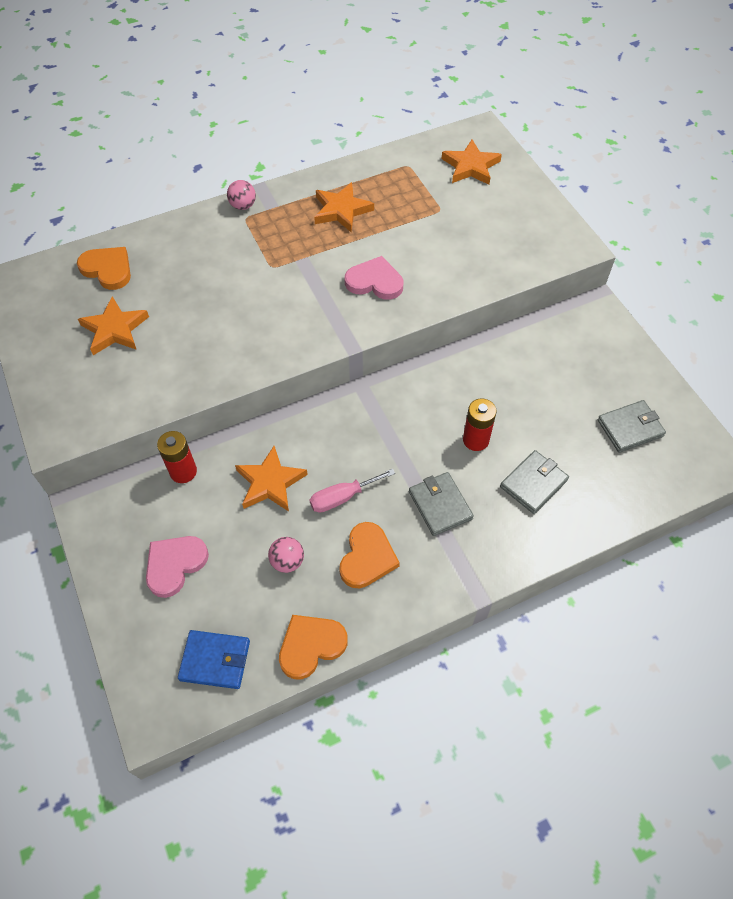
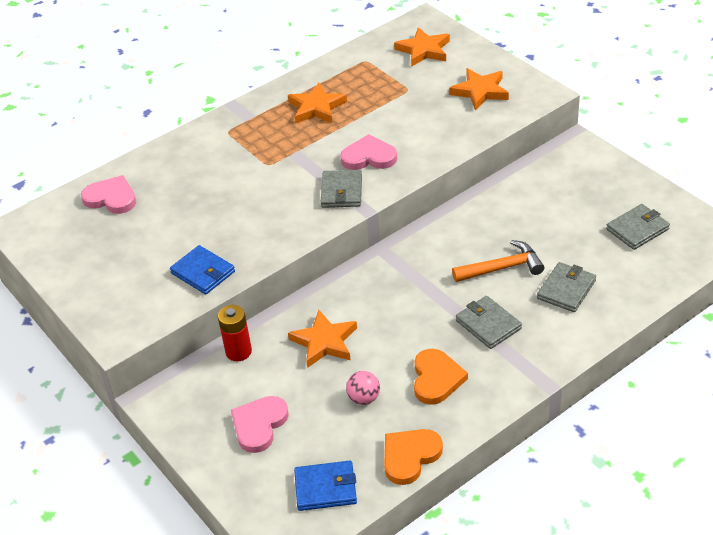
camera: 10 degrees left, 15 degrees down
(107, 269) = (111, 198): orange heart -> pink heart
(115, 329) = (138, 243): orange star -> orange star (480, 91)
(165, 380) = (203, 272): none -> blue wallet
(243, 206) = (221, 122): pink ball -> none
(334, 317) = (341, 191): none -> grey wallet
(342, 497) = (396, 338): pink screwdriver -> none
(475, 440) = (502, 268): red battery -> orange hammer

